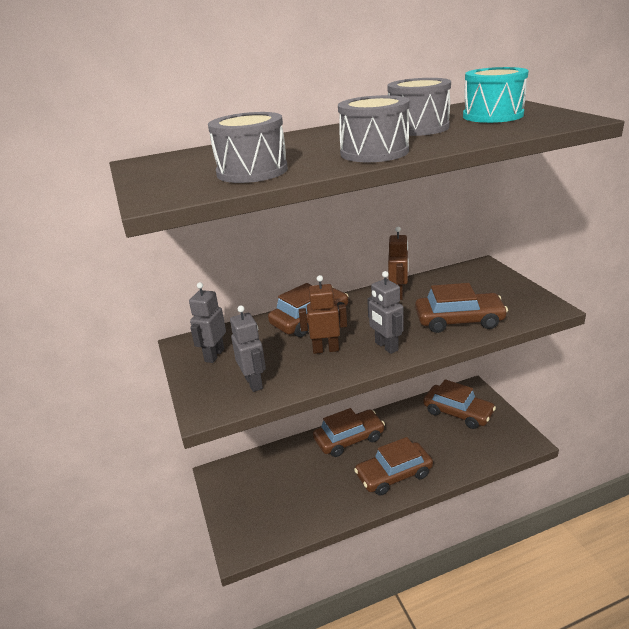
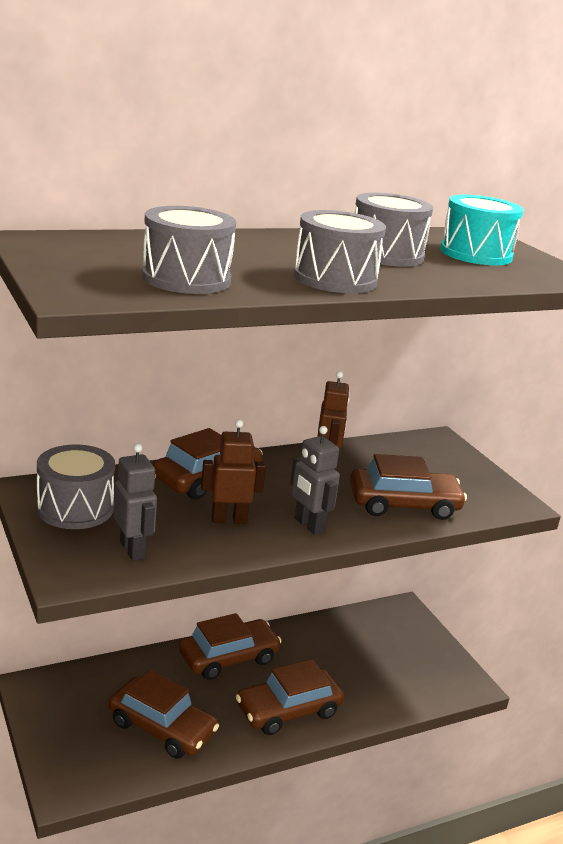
camera: 10 degrees left, 5 degrees down
(214, 355) = (75, 508): grey robot -> grey drum
(458, 412) = (381, 637): brown car -> brown car (162, 727)

